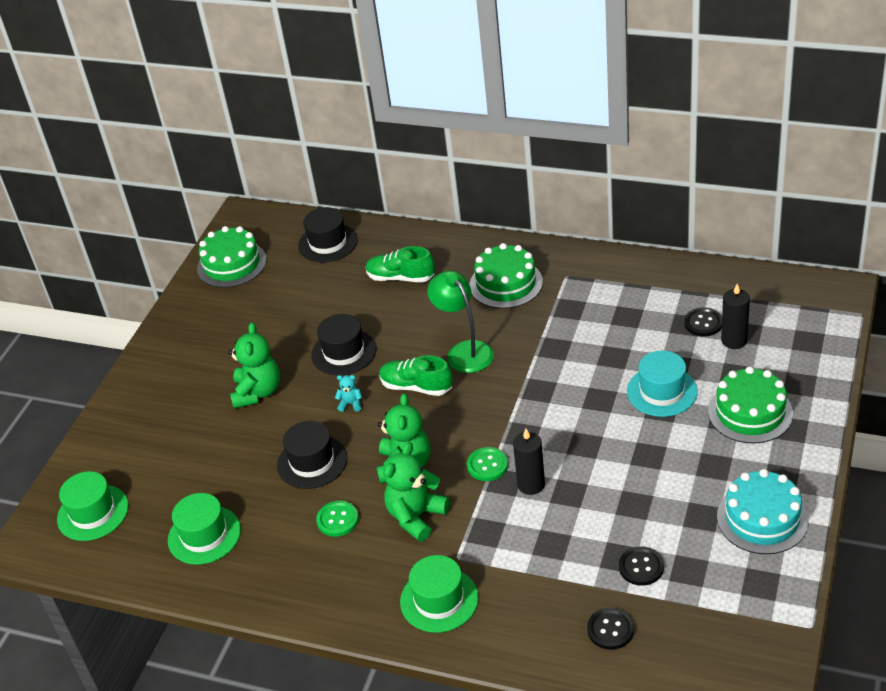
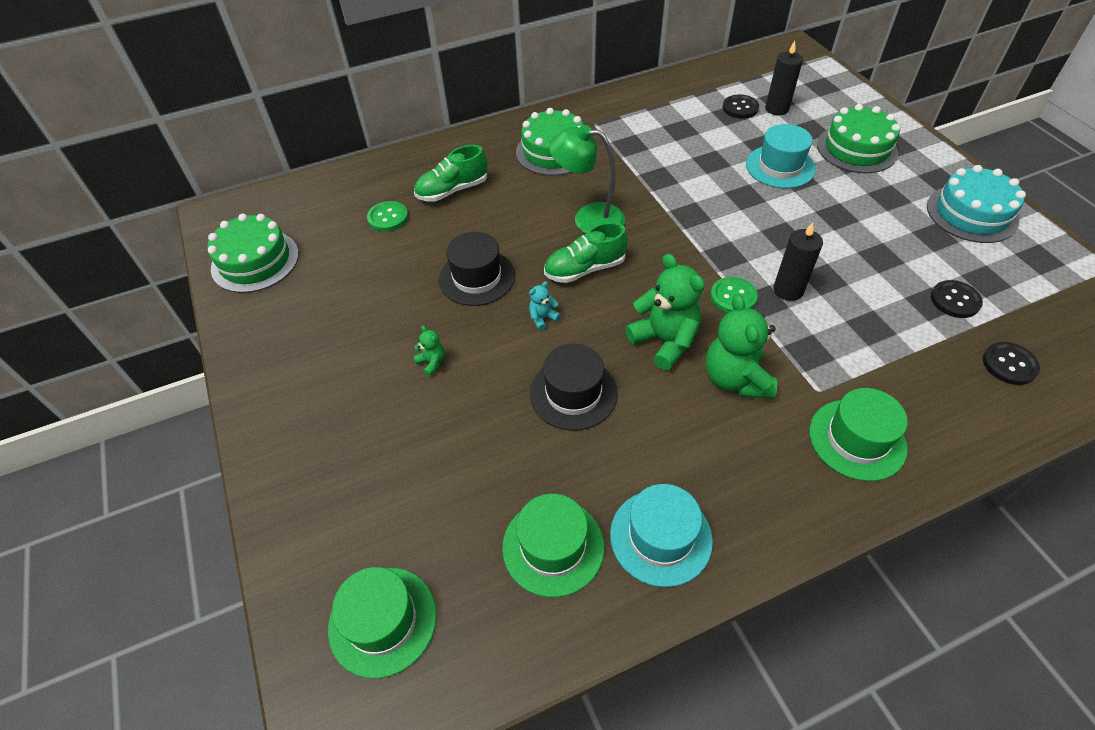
camera: 45 degrees left, 10 degrees up
(257, 392) = (432, 362): green teddy bear -> green teddy bear, size x0.46
(261, 569) = (660, 537): none -> turquoise hat
(328, 243) = (342, 196): black hat -> none
(337, 520) = (670, 431): green button -> green button (388, 217)

